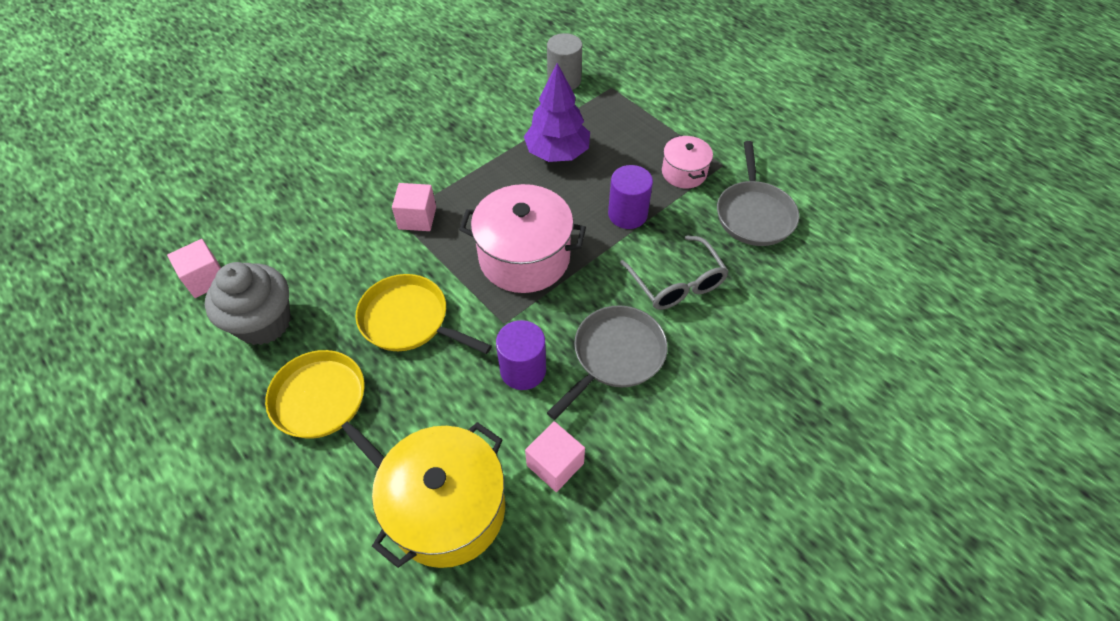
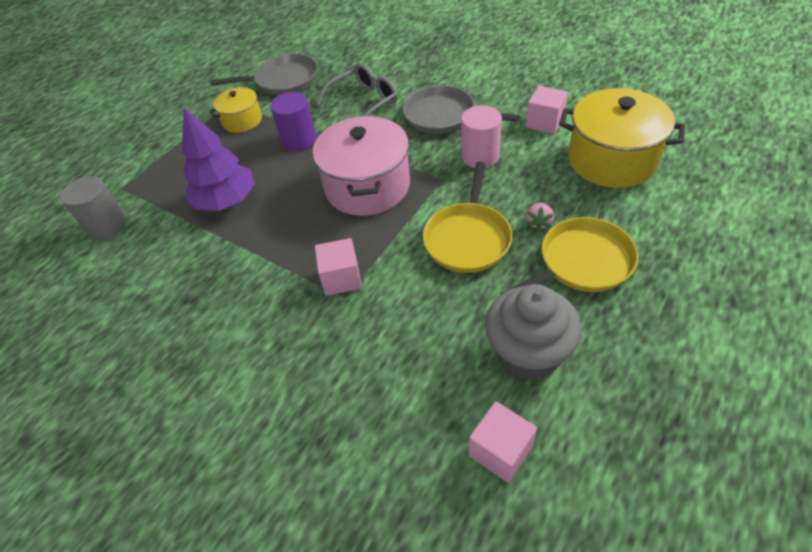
camera: 100 degrees left, 5 degrees down
(323, 403) = (581, 263): yellow pan -> yellow pan turned 150 degrees counterclockwise
(394, 388) = (539, 223): none -> pink strawberry
(523, 370) = (480, 156): purple cylinder -> pink cylinder
(684, 172) = (242, 120): pink pot -> yellow pot

